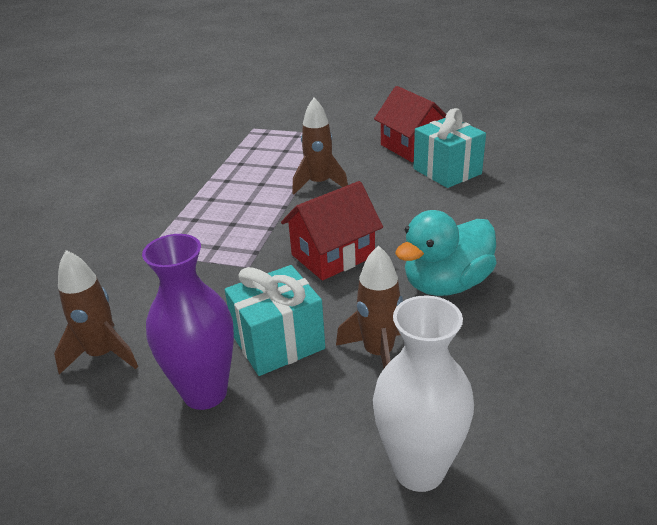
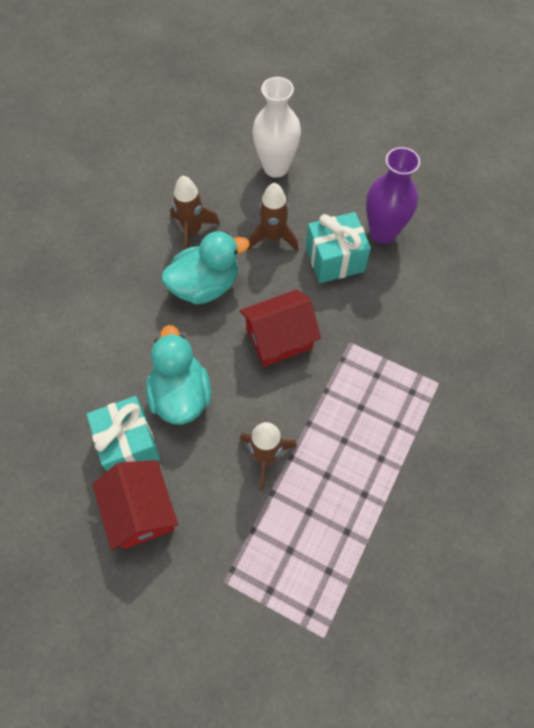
camera: 170 degrees left, 30 degrees up
(103, 354) = (452, 276): brown rocket -> brown rocket (192, 231)
(419, 203) = (181, 395): none -> turquoise duck

